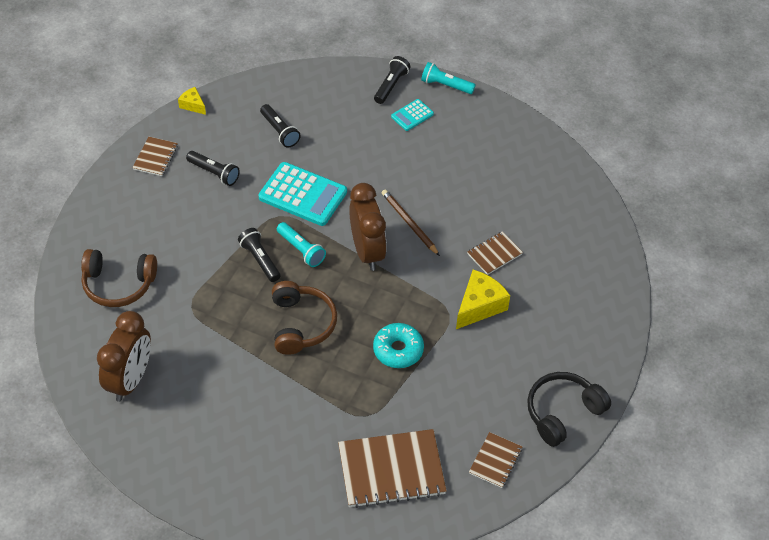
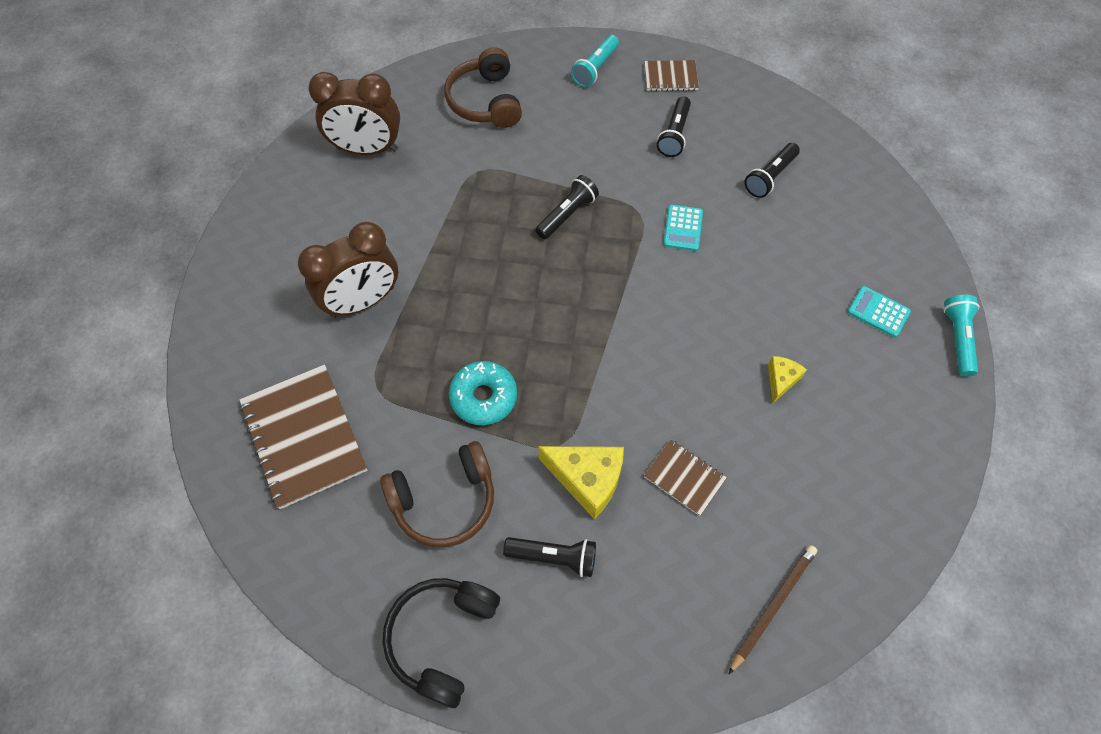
camera: 75 degrees right, 10 degrees up
(193, 105) = (764, 85): yellow cheese -> yellow cheese (781, 380)
(301, 250) = (598, 250): turquoise flashlight -> turquoise flashlight (595, 68)
(301, 324) = (489, 282): brown headphones -> brown headphones (445, 501)
(303, 195) = (683, 228): turquoise calculator -> turquoise calculator, size x0.51
(367, 251) = (625, 321): brown clock -> brown clock (363, 301)
(391, 85) = (916, 273): black flashlight -> black flashlight (554, 557)
(409, 223) = (691, 357): brown pencil -> brown pencil (773, 606)
(495, 461) = (342, 562): brown notebook -> none
(562, 412) = (442, 638): black headphones -> black headphones turned 105 degrees counterclockwise

